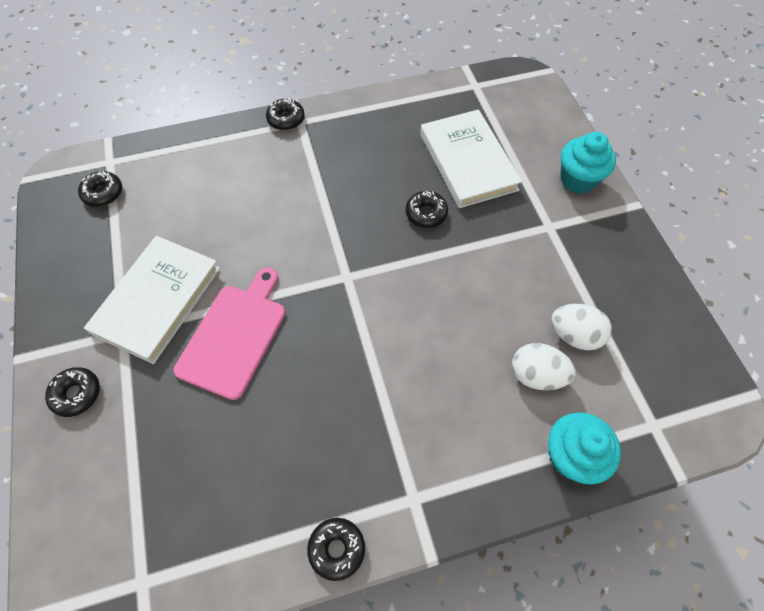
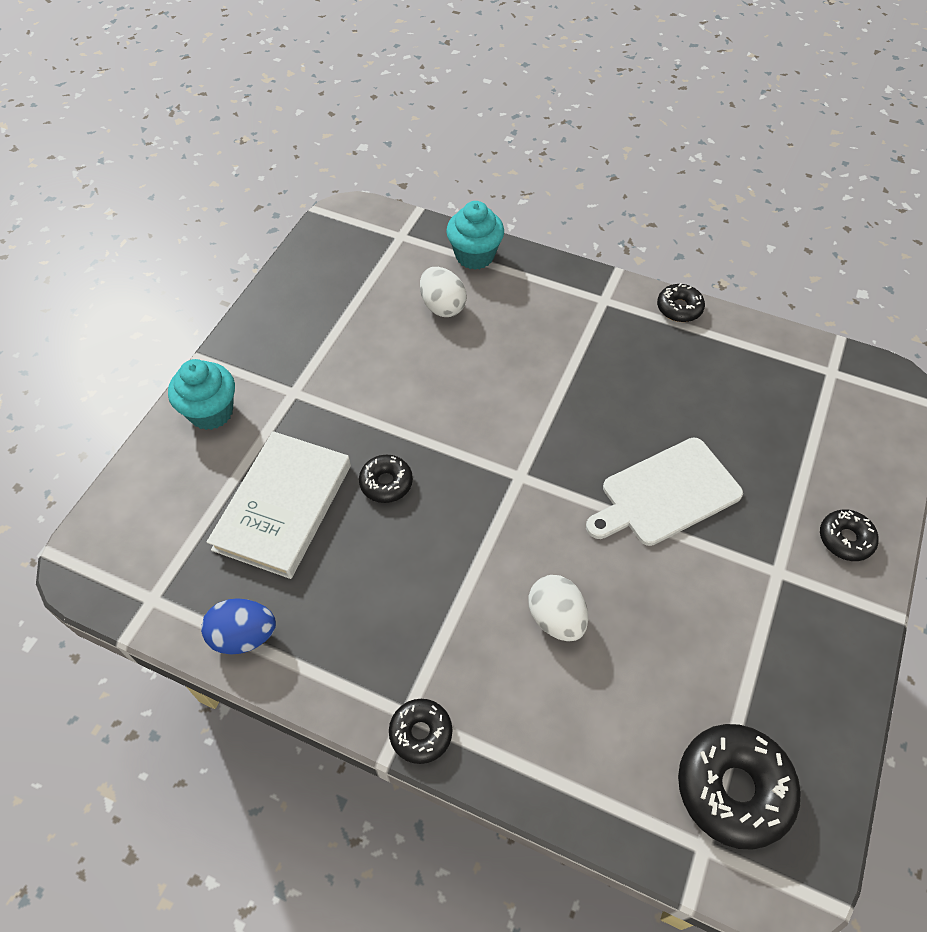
camera: 140 degrees left, 5 degrees down
(103, 193) = (733, 788): black donut -> black donut, size x1.79
(158, 300) = (726, 581): white book -> none
(234, 335) = (666, 494): pink cutting board -> white cutting board
(413, 100) = (244, 636): none -> blue egg
(574, 335) = (383, 309): white egg -> white egg (556, 618)

